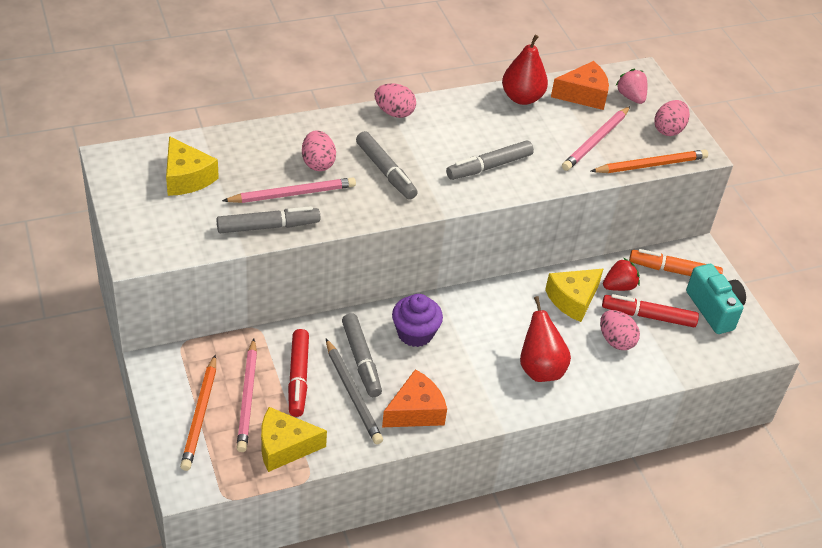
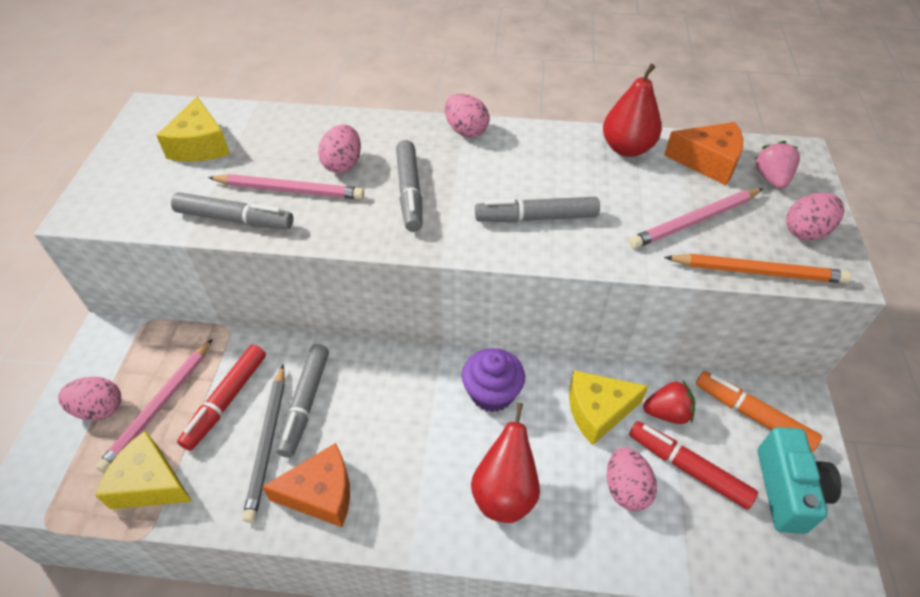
camera: 30 degrees right, 5 degrees up
(200, 415) = (99, 409): orange pencil -> pink egg
(415, 333) = (385, 391): purple cupcake -> purple cupcake (492, 393)

